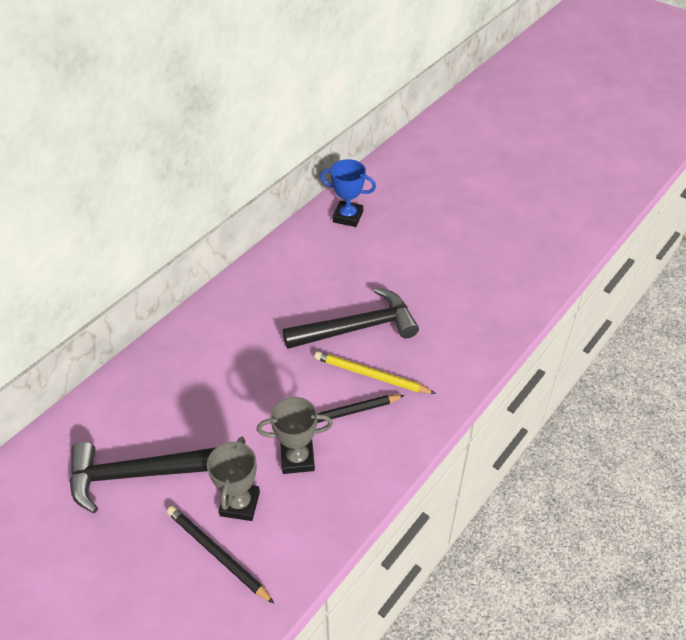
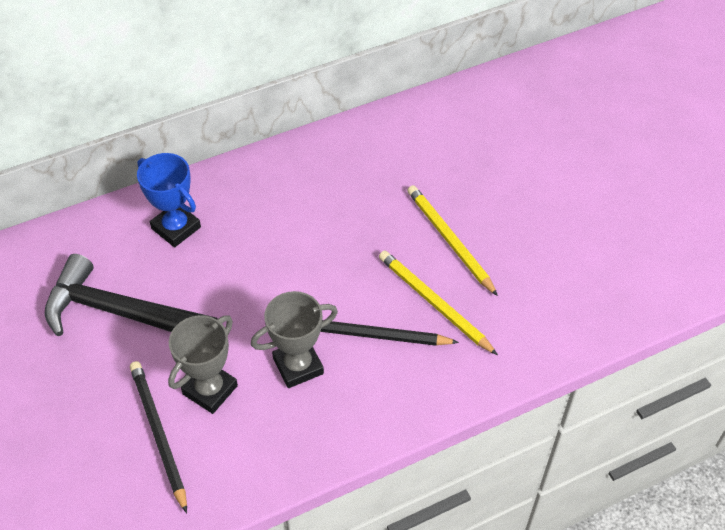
camera: 25 degrees right, 5 degrees up
(297, 458) = (298, 366): grey trophy -> grey trophy turned 45 degrees counterclockwise
(348, 217) = (513, 100): blue trophy -> blue trophy (176, 228)
(357, 328) = (449, 240): black hammer -> yellow pencil

